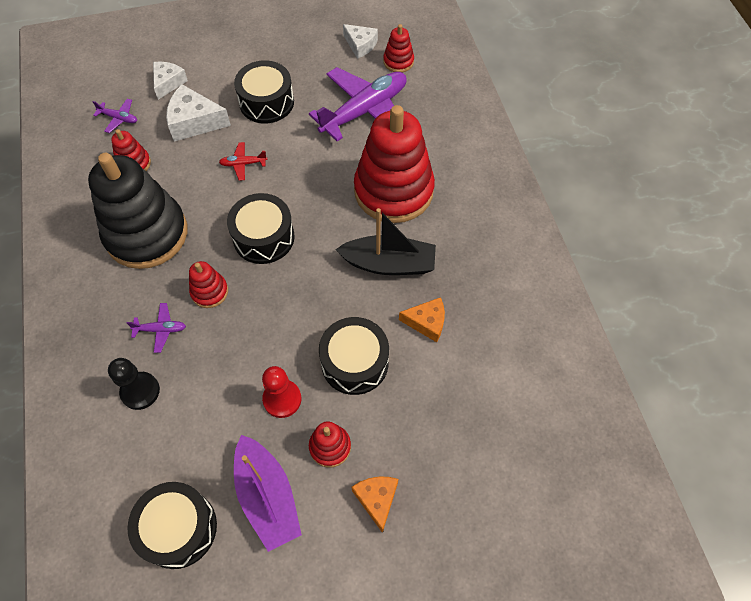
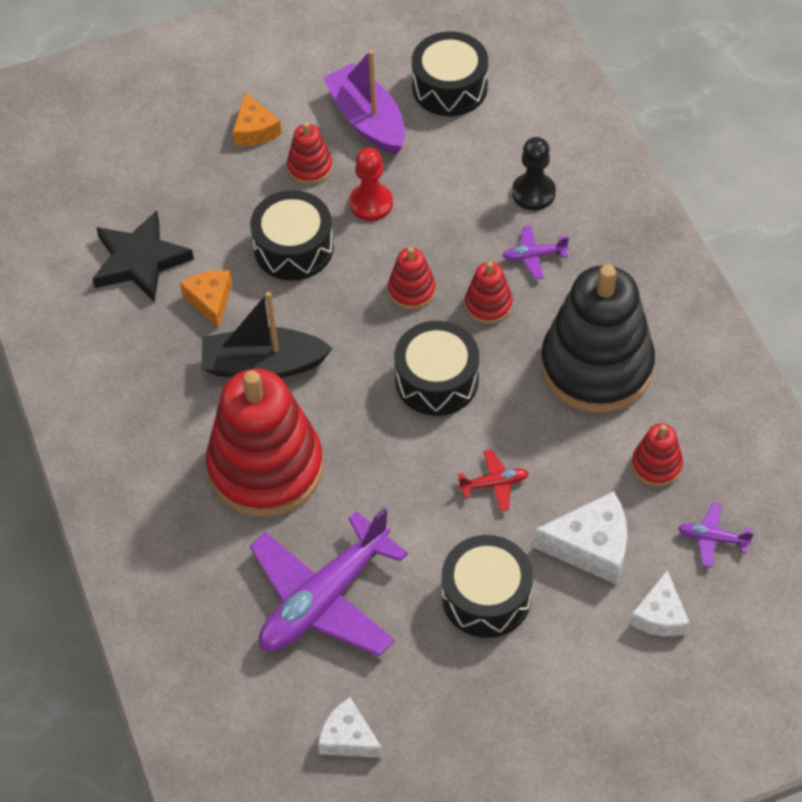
camera: 175 degrees right, 5 degrees down
(398, 62) = (277, 708): red stacking toy -> red stacking toy (411, 290)
(426, 322) = (210, 300): orange cheese -> orange cheese turned 75 degrees clockwise
(485, 367) = (140, 261): none -> black star

